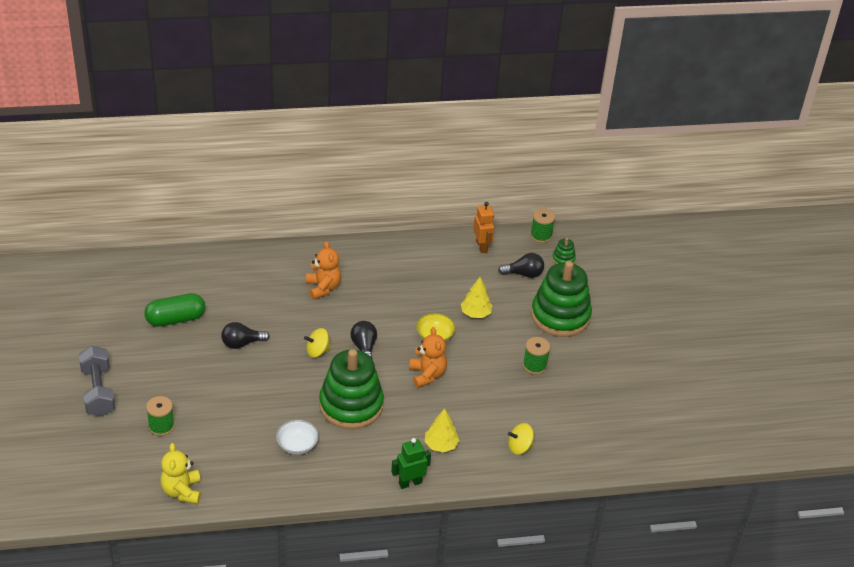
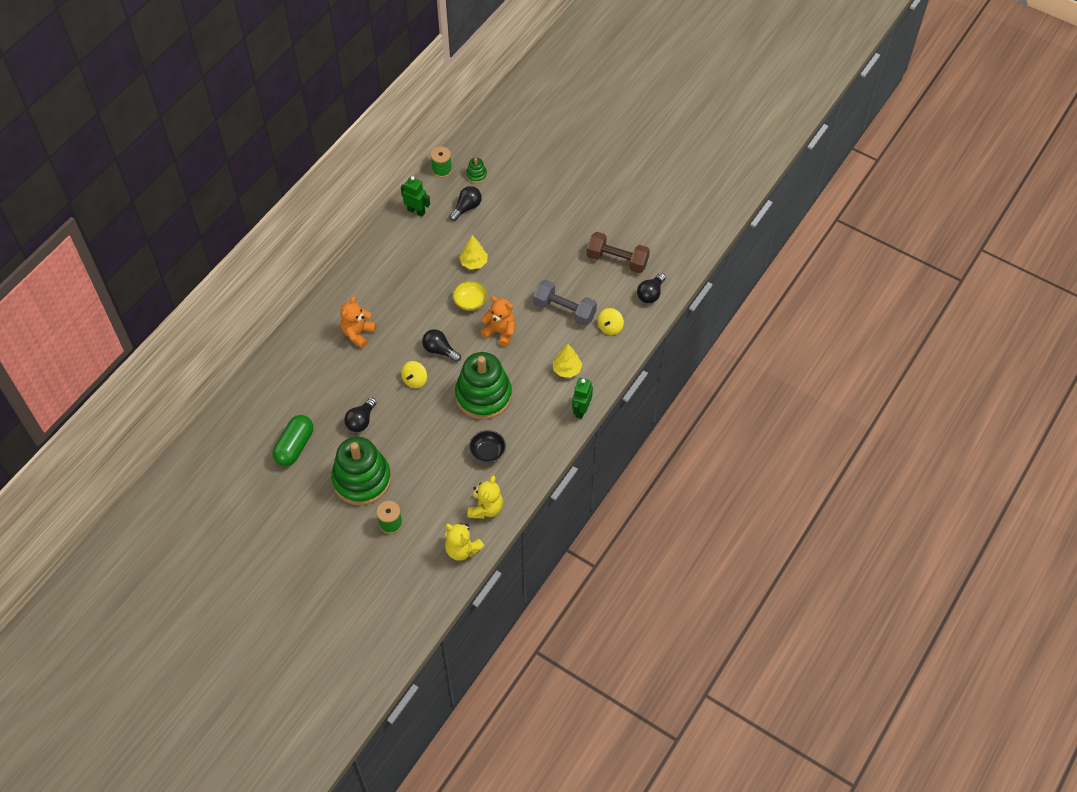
camera: 45 degrees left, 15 degrees up
(98, 391) = (317, 542): grey dumbbell -> grey dumbbell (564, 310)
(239, 481) = (486, 508): none -> yellow teddy bear
(297, 445) = (487, 452): white bowl -> black bowl
(323, 288) = (358, 333): orange teddy bear -> orange teddy bear turned 90 degrees counterclockwise
(482, 246) = (416, 211): orange robot -> green robot
(534, 366) = (552, 266): green spool -> none
(560, 316) = (524, 217): green stacking toy -> green stacking toy (362, 479)
(589, 453) = (650, 294): none -> black light bulb
(595, 406) = (617, 260): none -> brown dumbbell

